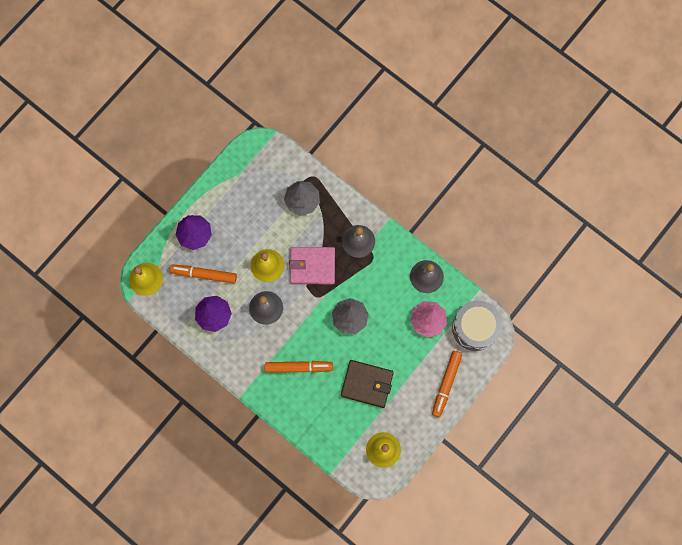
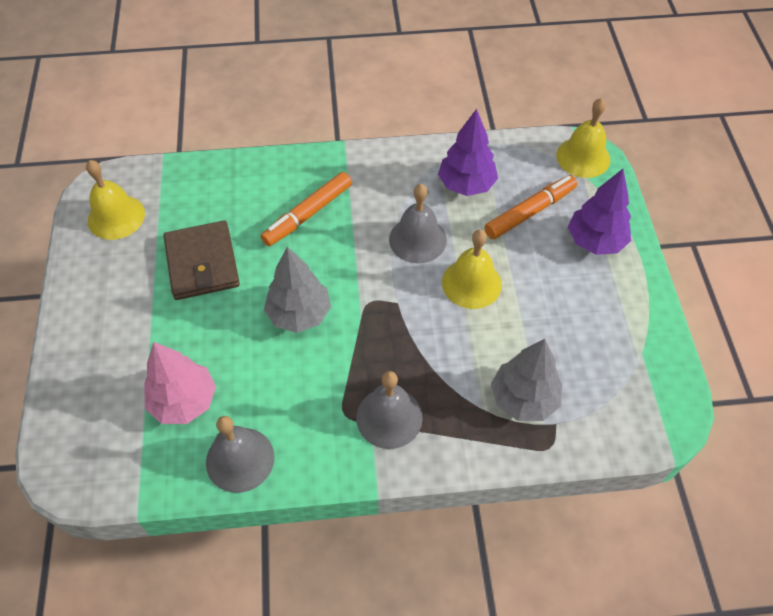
camera: 135 degrees right, 20 degrees down
(312, 266) = (415, 331): pink wallet -> none
(367, 384) = (202, 263): brown wallet -> brown wallet turned 75 degrees counterclockwise
(446, 384) = (87, 347): orange marker -> none
(475, 327) = (100, 453): grey drum -> none

